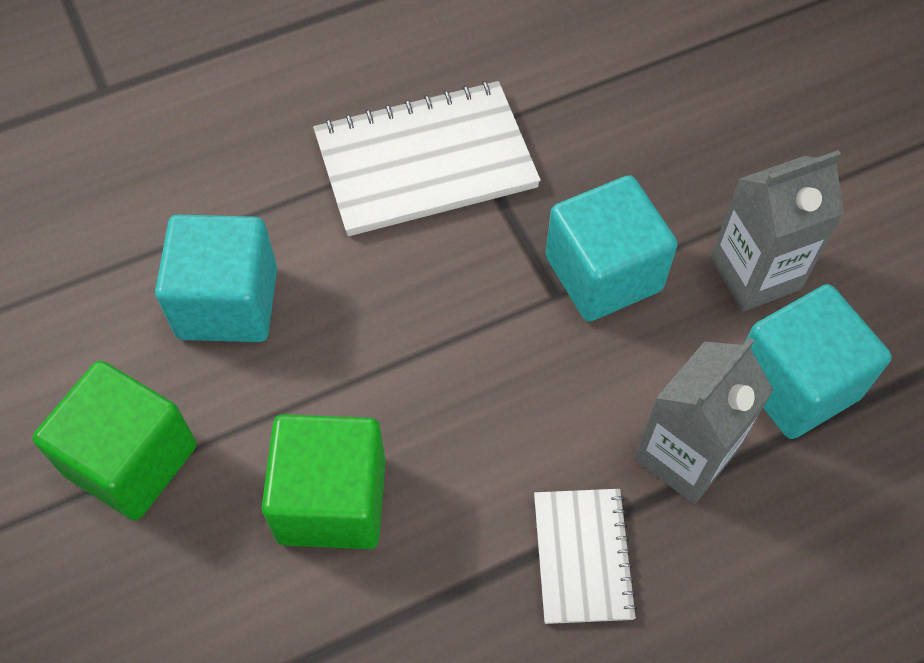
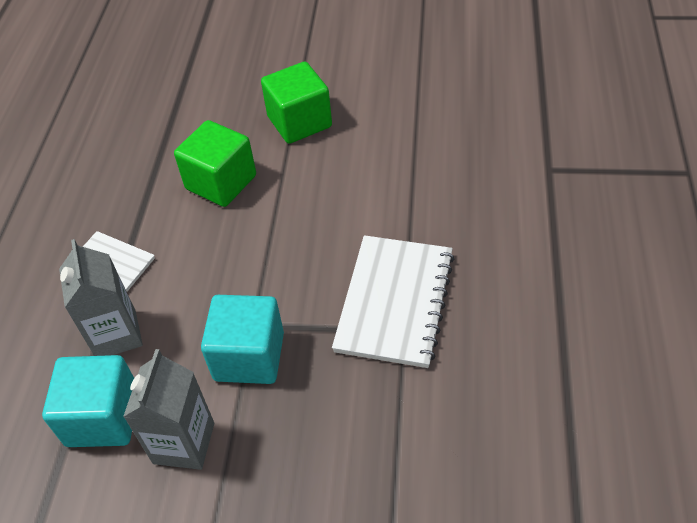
camera: 125 degrees right, 10 degrees down
(228, 303) = (359, 179): turquoise cube -> none

